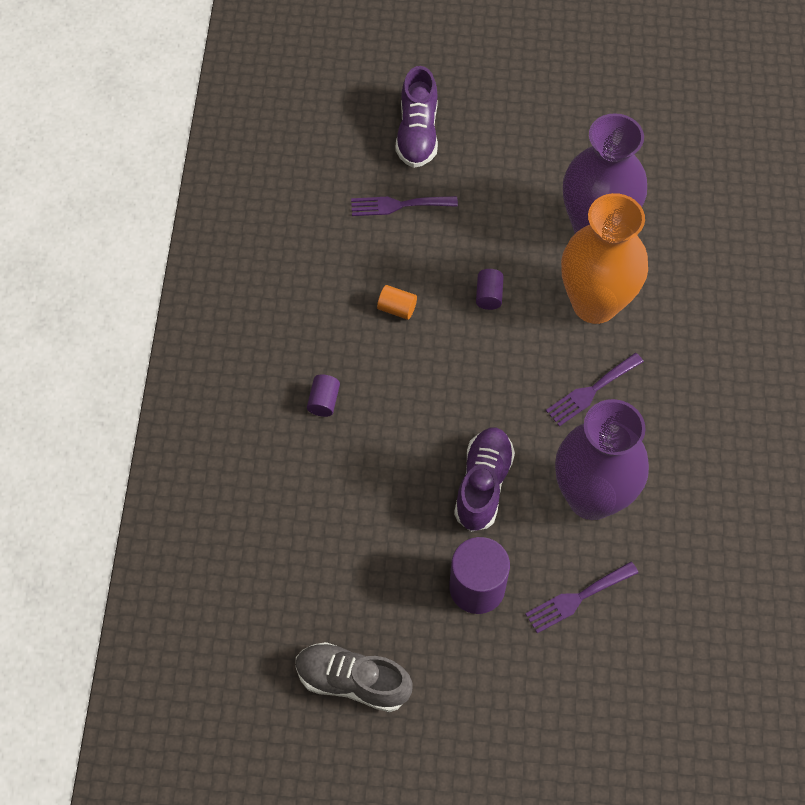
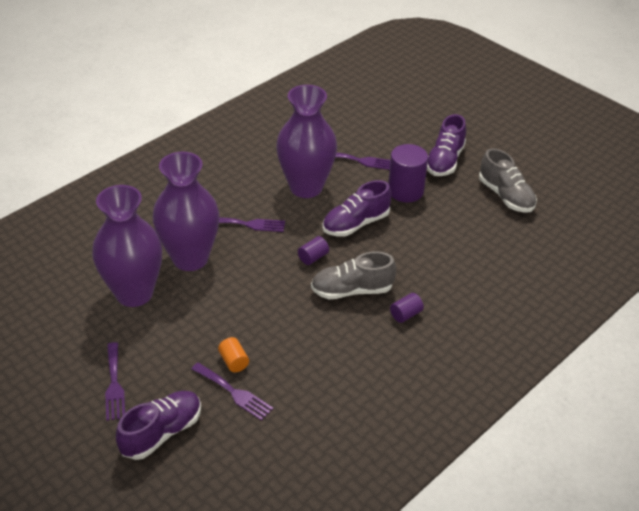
camera: 140 degrees left, 20 degrees down
(397, 308) = (307, 332): orange cylinder -> orange cylinder (234, 361)
(402, 389) = (352, 290): none -> grey shoe
(478, 689) = (445, 161): none -> purple shoe
(489, 295) = (244, 302): purple cylinder -> purple cylinder (313, 257)
(502, 140) = (114, 385): none -> purple fork
(595, 303) = (190, 258): orange vase -> purple vase

